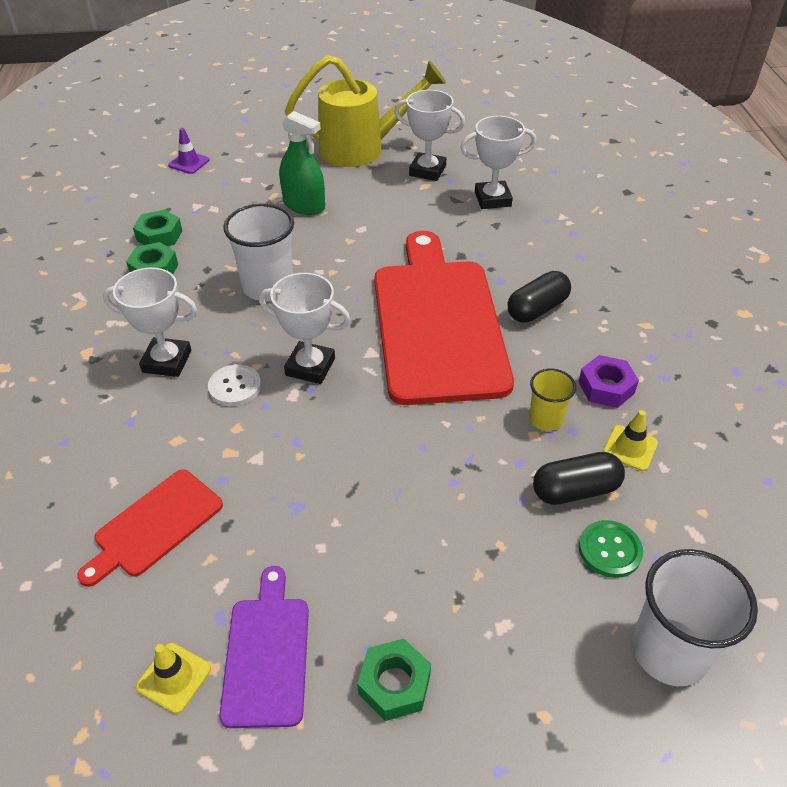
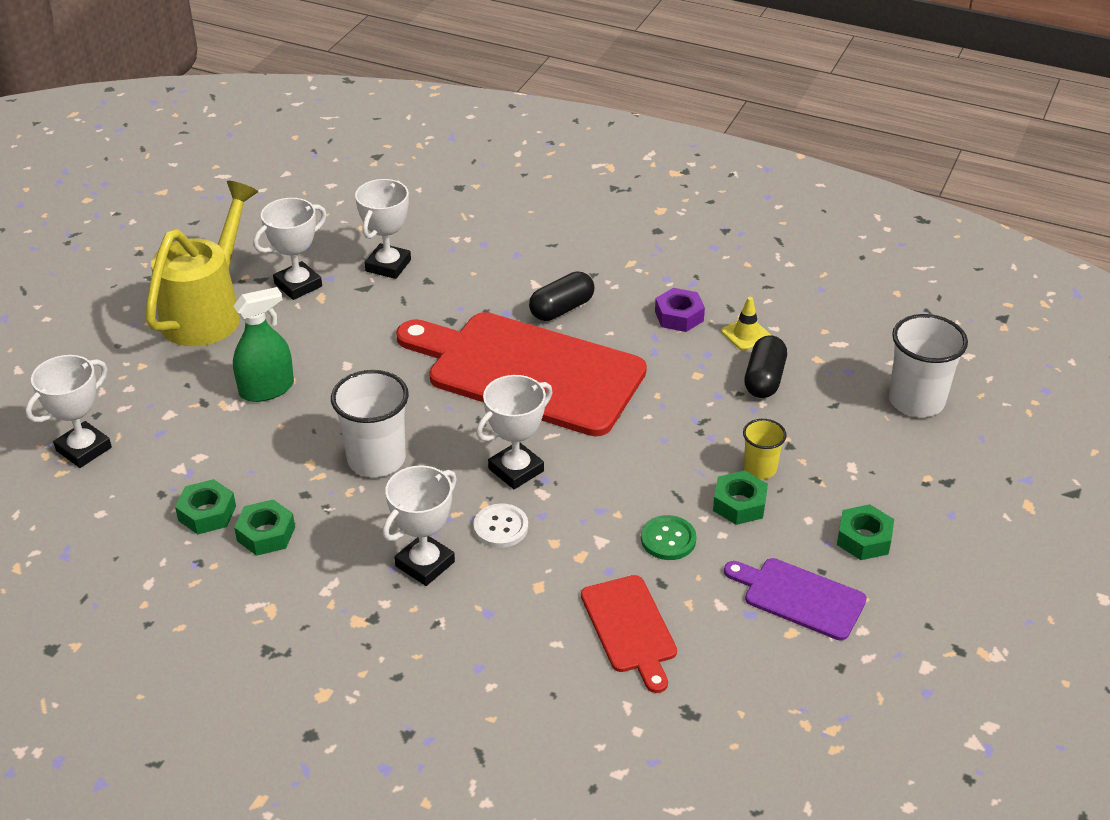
camera: 60 degrees left, 5 degrees down
(174, 677) = (788, 656): yellow traffic cone -> none
(189, 163) = (83, 449): purple traffic cone -> white trophy
(373, 544) = (739, 504): none -> green nut
(537, 309) = (562, 309): black capsule -> black capsule turned 60 degrees clockwise
(546, 419) = (686, 361): yellow cup -> yellow cup (760, 469)
(610, 550) = (825, 388): green button -> green button (668, 539)

